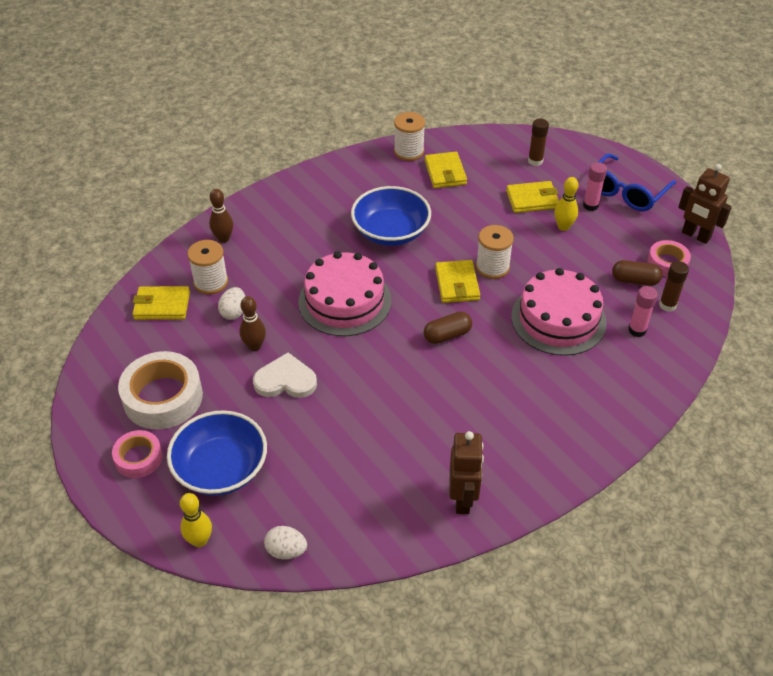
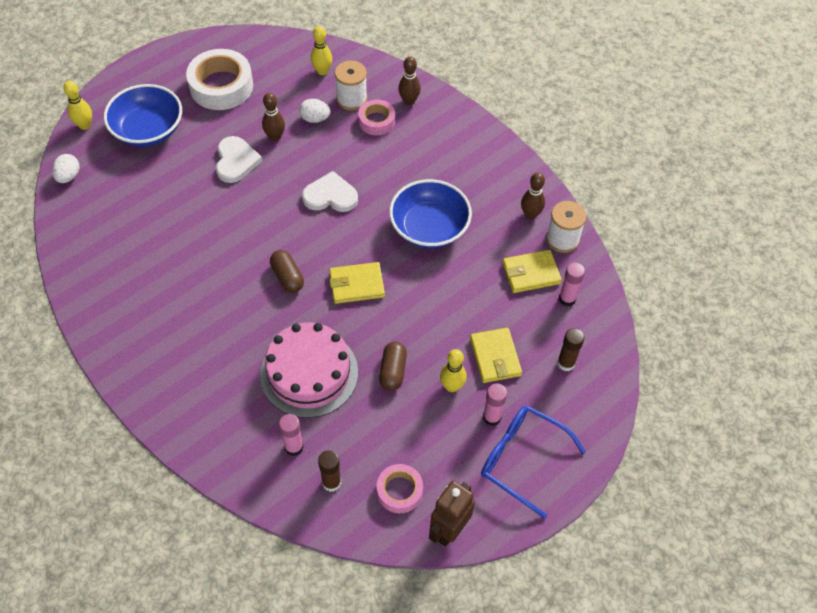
camera: 85 degrees right, 10 degrees up
(138, 458) = (163, 81): pink tape -> pink tape (376, 121)
(162, 305) = (322, 71): yellow wallet -> yellow bowling pin
(344, 301) = (330, 196): pink cake -> white heart
(380, 168) = (530, 215): none -> brown bowling pin
(463, 499) = (101, 289): brown robot -> none
(472, 155) = (567, 299): none -> pink glue stick
(492, 267) = (382, 316): white spool -> none
(635, 280) = (369, 452): brown capsule -> brown capsule (393, 371)

